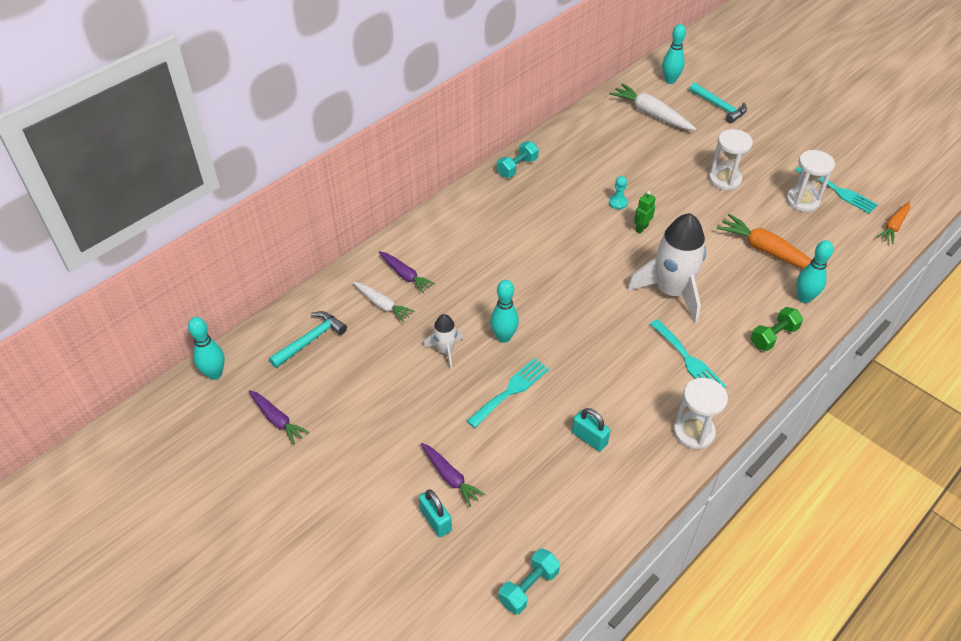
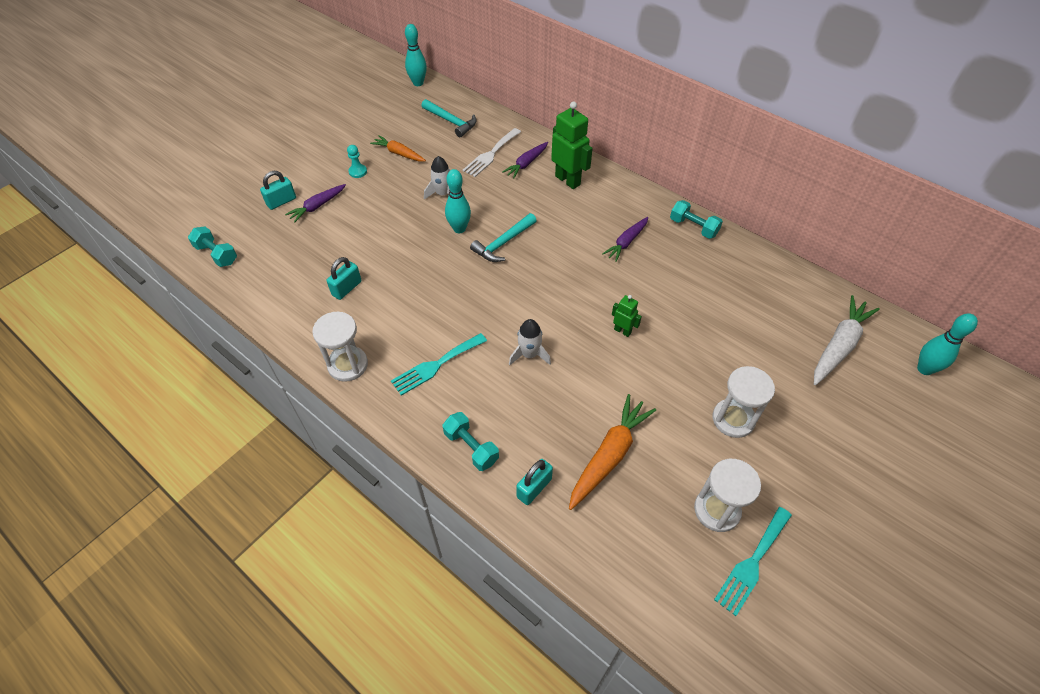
camera: 85 degrees right, 5 degrees up
(277, 420) = (376, 116): purple carrot -> purple carrot (626, 242)
(382, 305) = (491, 154): white carrot -> white fork
(438, 245) = (568, 180): none -> green robot
(510, 391) = (399, 236): turquoise fork -> none
(618, 202) = (660, 310): turquoise pawn -> turquoise pawn (358, 172)
(671, 291) = (529, 354): white rocket -> white rocket, size x0.49
(719, 107) = (890, 425): turquoise hammer -> turquoise hammer (503, 243)
(773, 336) = (471, 447): green dumbbell -> turquoise dumbbell
(804, 298) = (534, 488): turquoise bowling pin -> turquoise padlock
(893, 226) = (693, 632): orange carrot -> orange carrot (399, 153)

